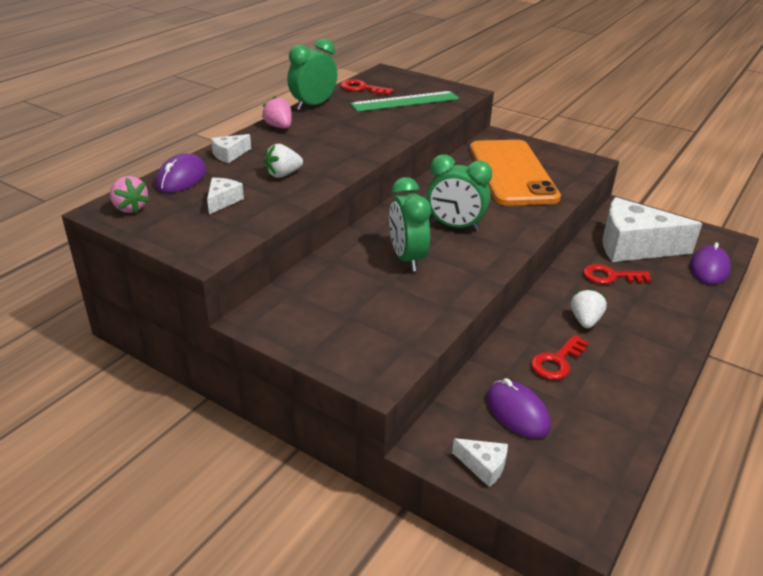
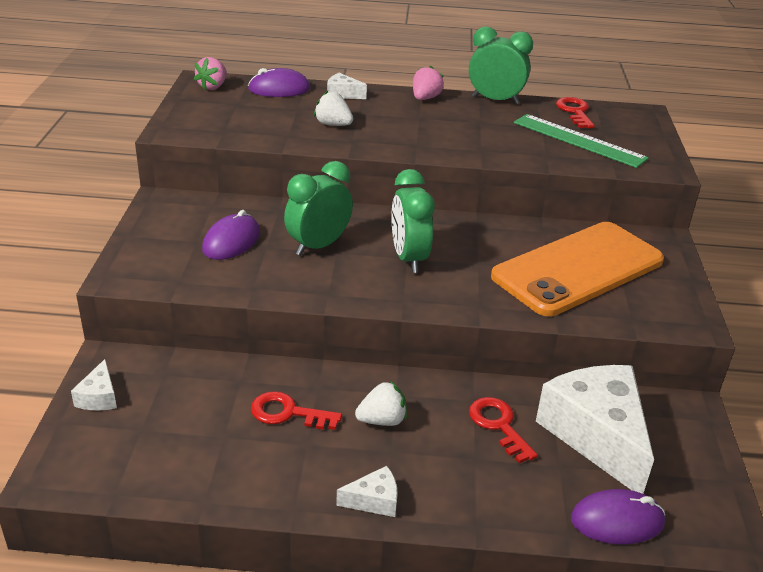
camera: 60 degrees right, 0 degrees up
(223, 201) = (259, 114): white cheese -> white cheese (374, 500)
(517, 412) = (186, 402): purple mouse -> purple mouse (231, 241)

